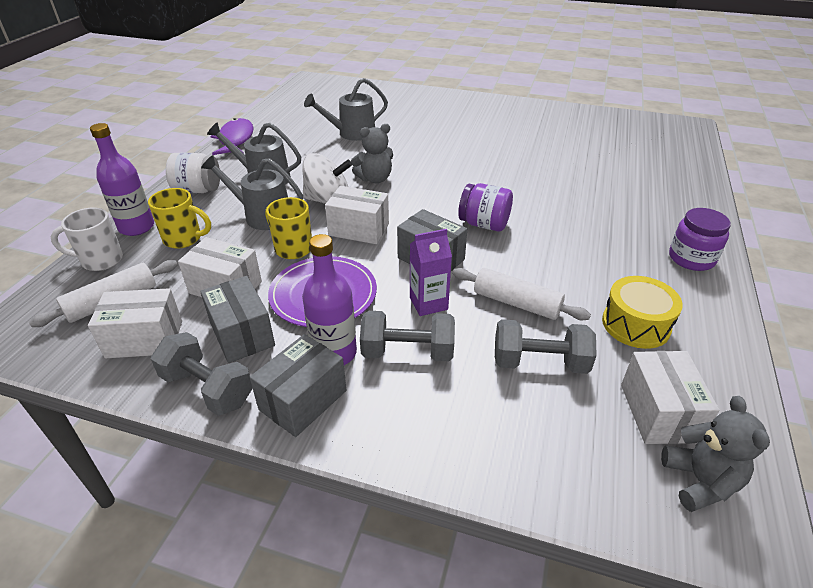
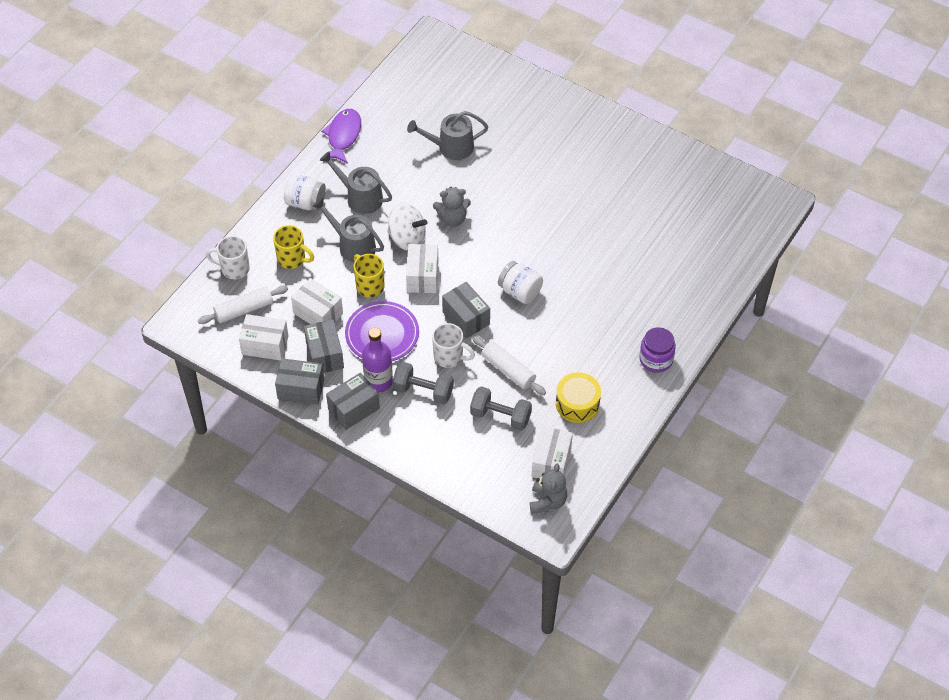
camera: 15 degrees right, 15 degrees up
(136, 227) = (258, 238): purple bottle -> none
(207, 388) = (301, 389): grey dumbbell -> grey box
(359, 229) = (422, 277): white box -> white box turned 60 degrees clockwise
(428, 303) = (449, 357): purple carton -> white mug
(484, 224) = (520, 291): purple jar -> white jar

